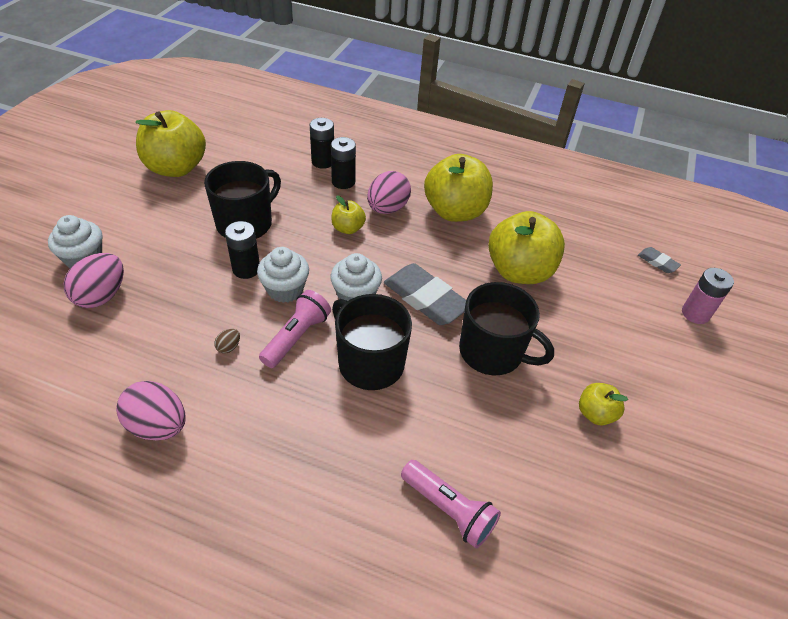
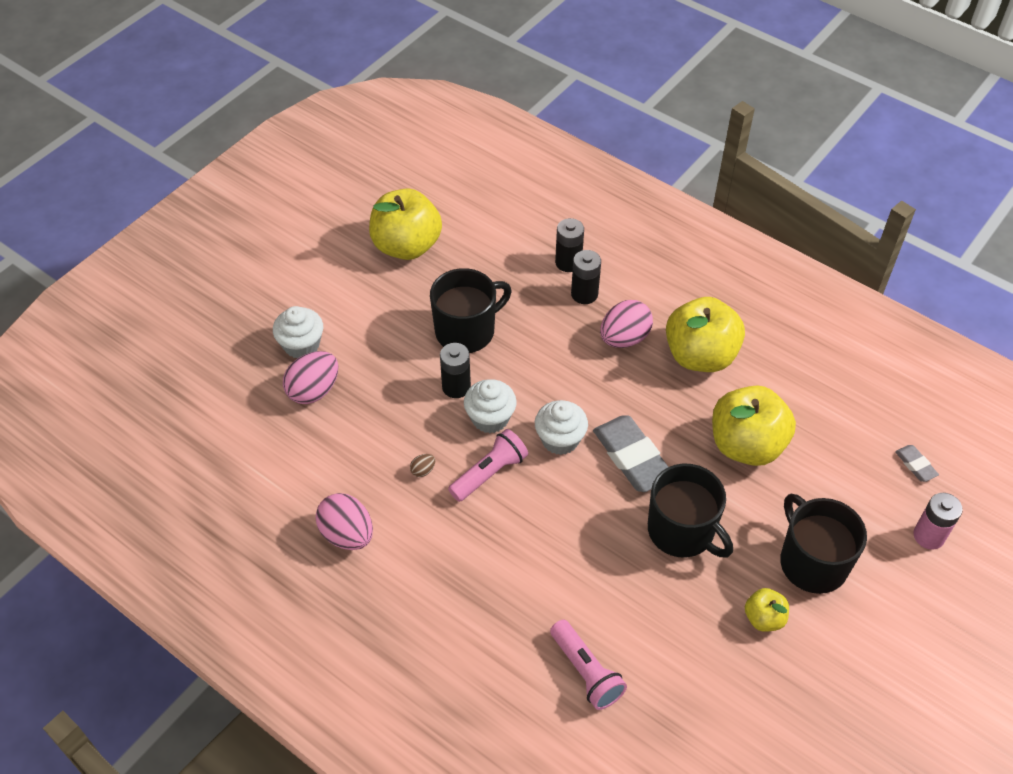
camera: 20 degrees right, 5 degrees up
(348, 228) = (573, 356): yellow apple -> none
(370, 363) = (554, 516): black mug -> black mug (812, 562)

